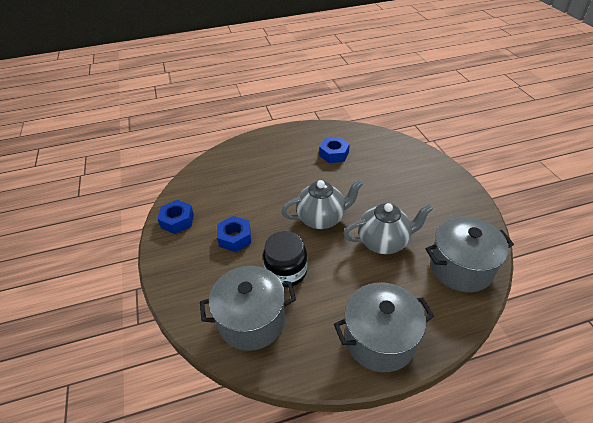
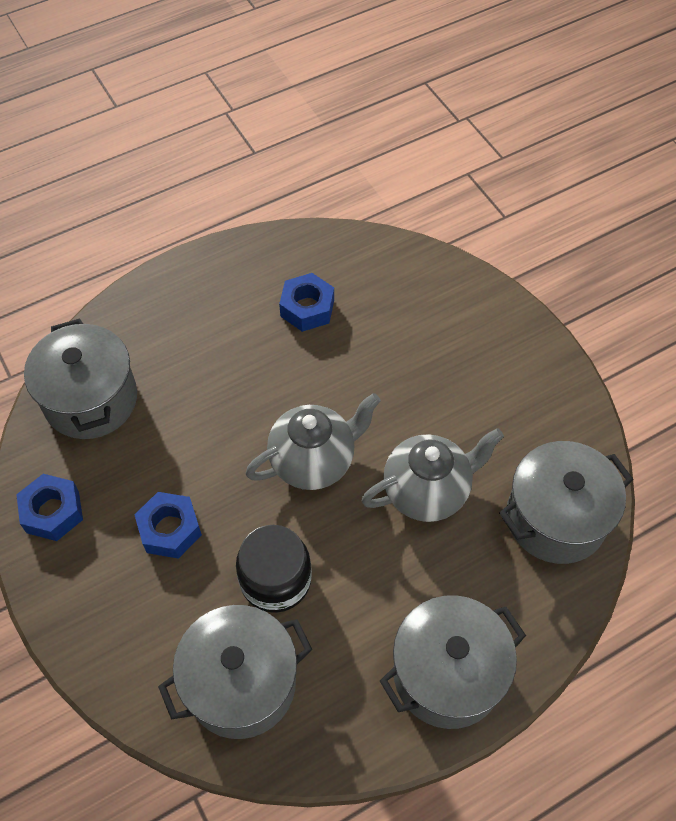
camera: 15 degrees left, 15 degrees up
(213, 177) = (91, 400): none -> grey pot

